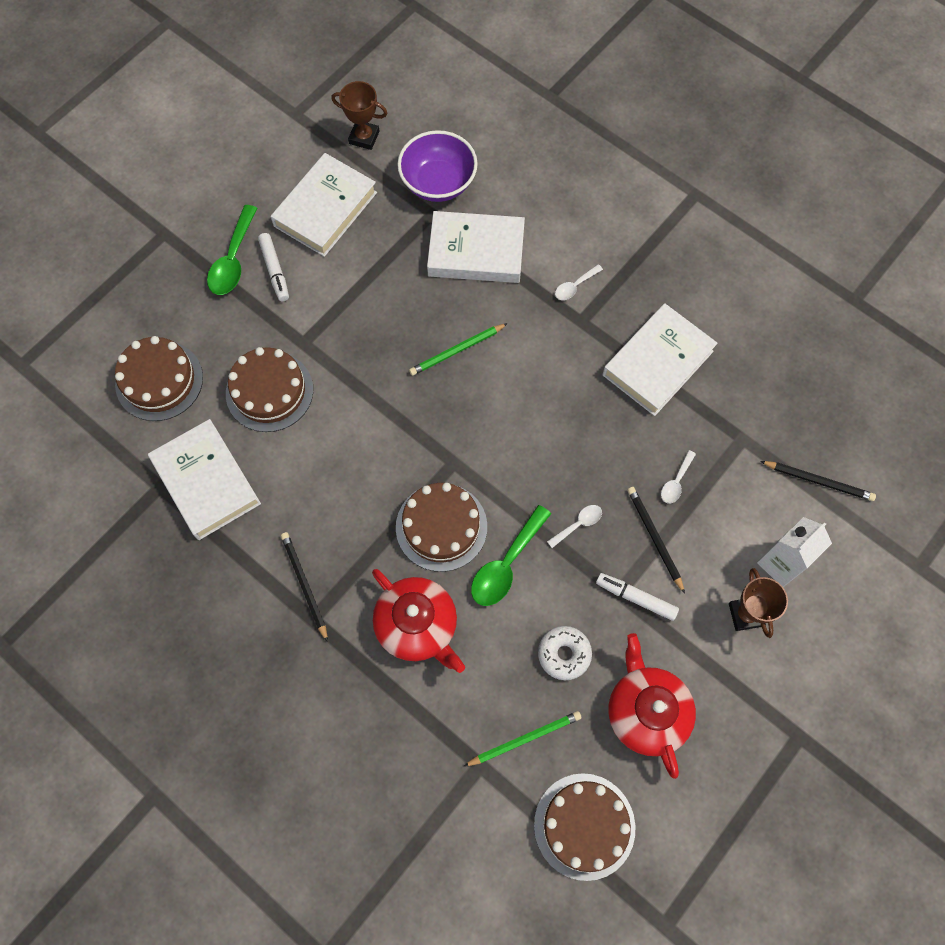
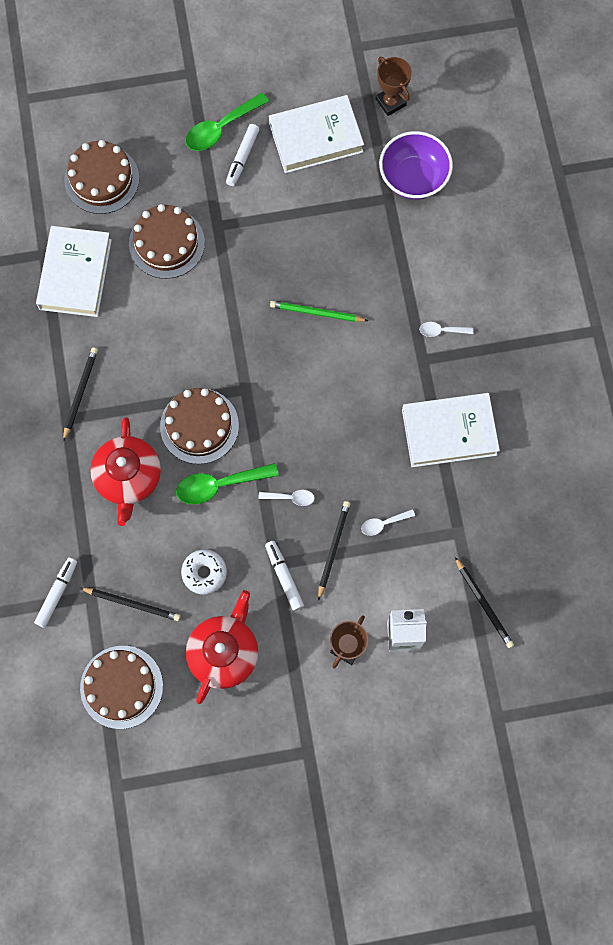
camera: 40 degrees right, 5 degrees up
(446, 790) = (57, 593): none -> white marker
(476, 252) = (394, 251): white book -> none
(524, 739) = (132, 604): green pencil -> black pencil

